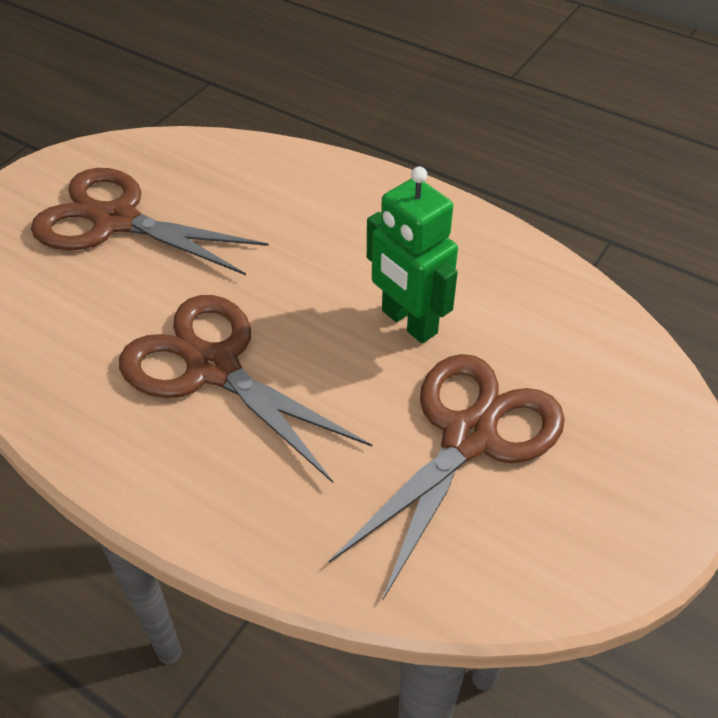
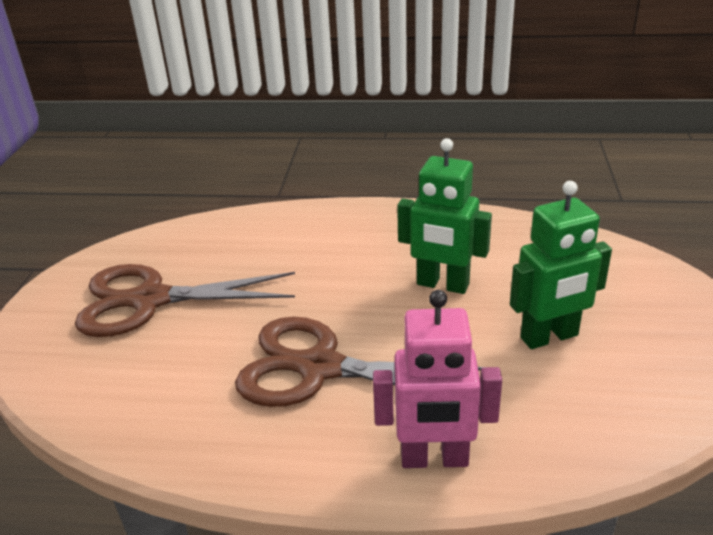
camera: 25 degrees left, 15 degrees down
(242, 517) = (434, 459): none -> pink robot
(468, 437) = (549, 337): brown scissors -> green robot

